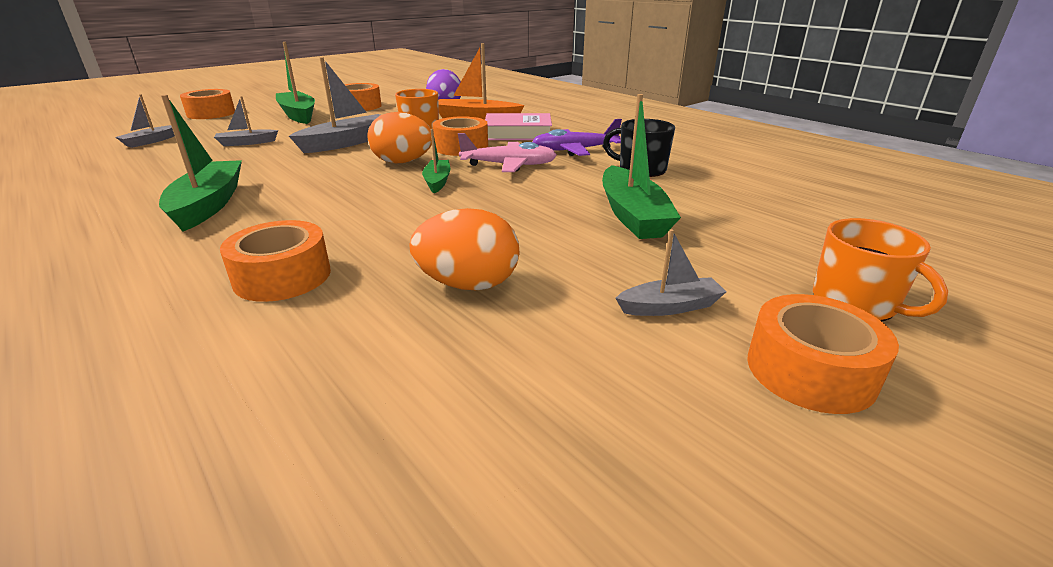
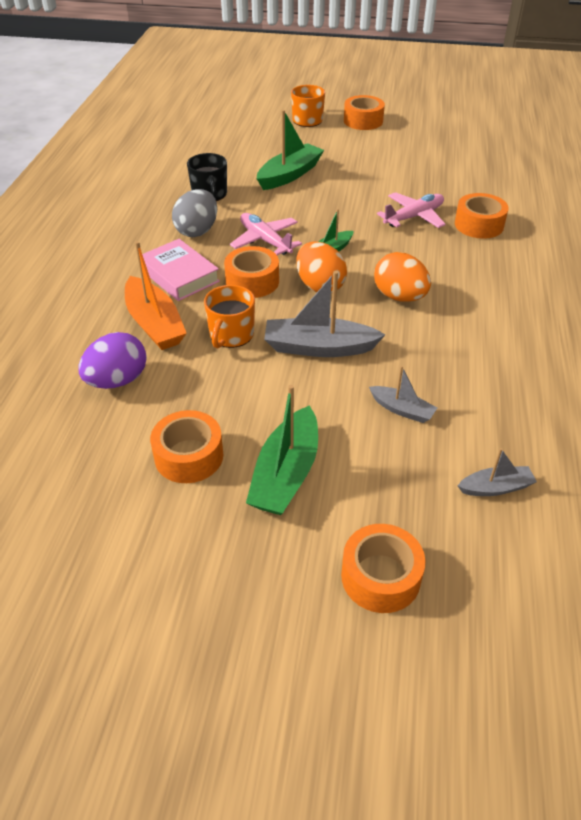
camera: 130 degrees left, 15 degrees up
(209, 205) = (486, 306): green boat -> none
(396, 243) = (414, 217): none -> pink plane
(468, 284) = (411, 184): orange egg -> orange egg (399, 297)
(574, 150) = (197, 231): purple plane -> grey egg
(670, 307) = (361, 146): grey boat -> none

